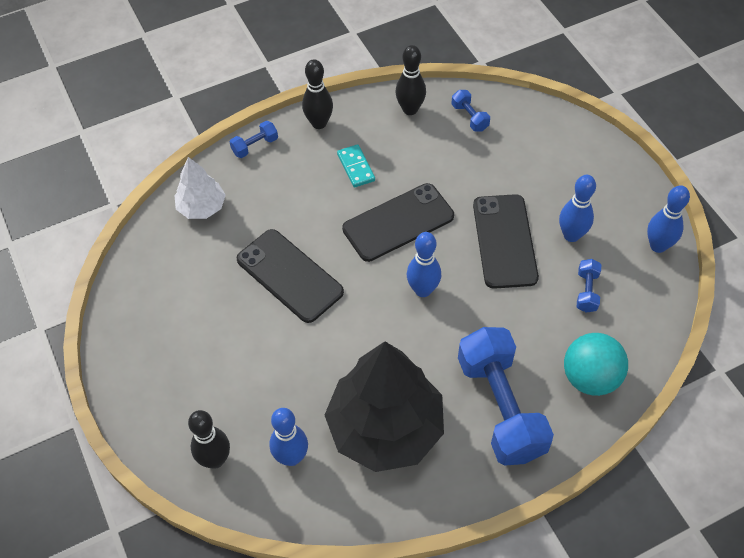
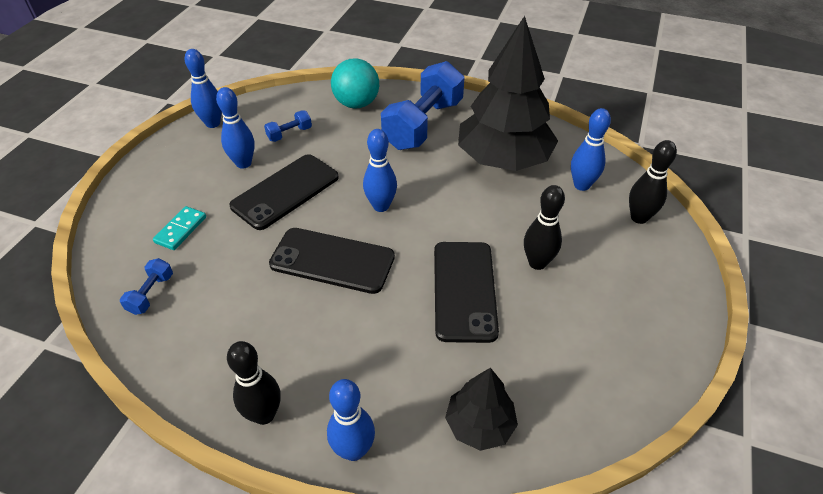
camera: 135 degrees left, 10 degrees down
(202, 207) = (479, 424): white tree -> black tree
(255, 146) = (353, 450): blue dumbbell -> blue bowling pin
(356, 167) = (297, 334): turquoise domino -> turquoise domino (181, 230)
(410, 109) = (175, 347): black bowling pin -> black bowling pin (537, 263)

